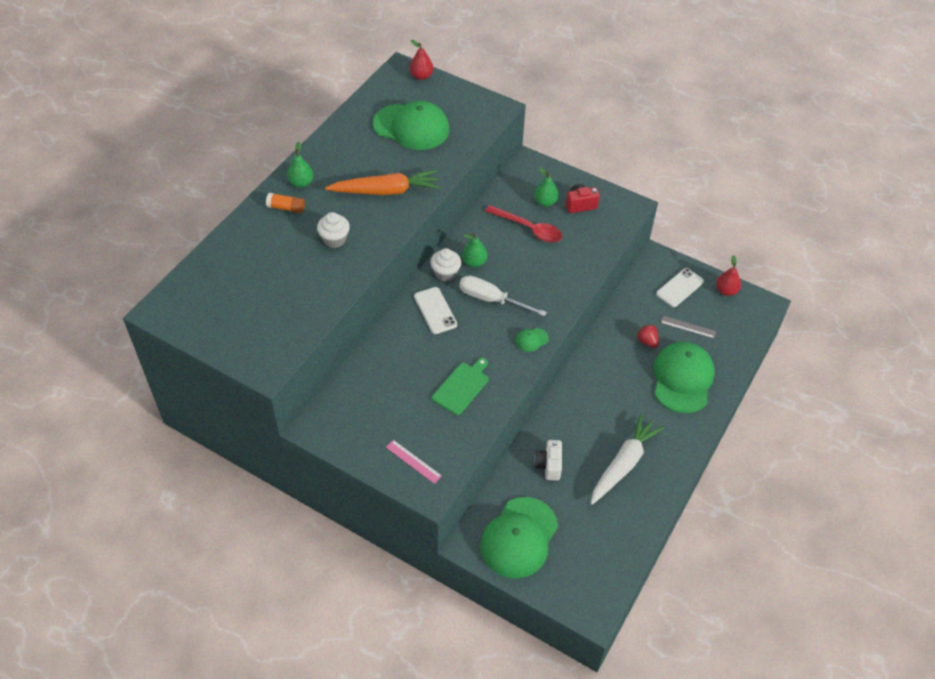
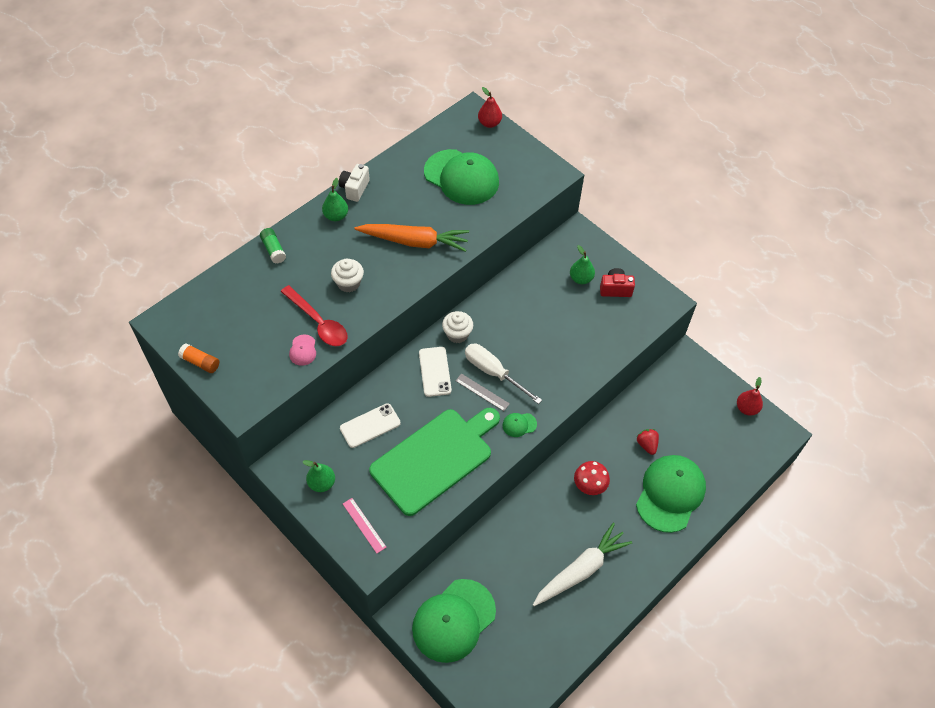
camera: 15 degrees right, 5 degrees up
(249, 224) = (273, 250): none -> green glue stick
(286, 208) = (313, 240): orange glue stick -> orange glue stick (200, 362)
(310, 307) = (303, 350): none -> pink cap
(462, 387) = (435, 458): green cutting board -> green cutting board, size x1.98
(474, 262) = (489, 328): green pear -> green pear (322, 483)
(528, 229) = (555, 304): red spoon -> red spoon (318, 322)
(548, 465) = (506, 553): white camera -> white camera (354, 189)
(606, 389) = (589, 486): none -> red mushroom
(679, 288) = (699, 394): white phone -> white phone (370, 425)
(688, 327) = (694, 439): grey ruler -> grey ruler (482, 392)

